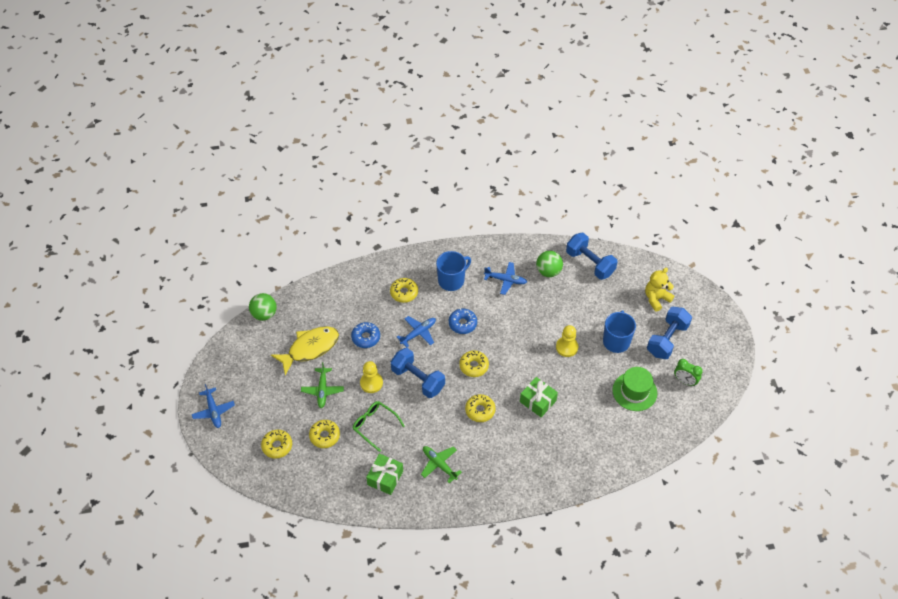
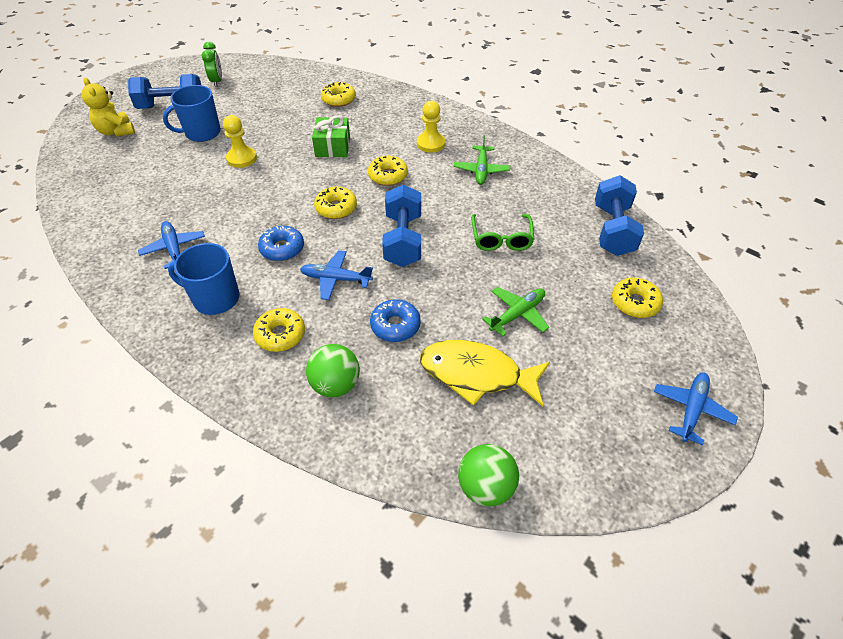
camera: 130 degrees left, 5 degrees down
(324, 436) = (567, 270): yellow donut -> yellow donut (339, 99)
(371, 383) = (453, 276): yellow pawn -> yellow pawn (430, 144)
(385, 478) = (544, 196): green gift -> none
(548, 271) = (129, 221): green ball -> green ball (336, 385)
(590, 263) = (90, 195): blue dumbbell -> blue dumbbell (612, 230)
(634, 391) = (258, 101): green hat -> none
(656, 299) = (116, 131): yellow teddy bear -> yellow teddy bear turned 45 degrees clockwise

